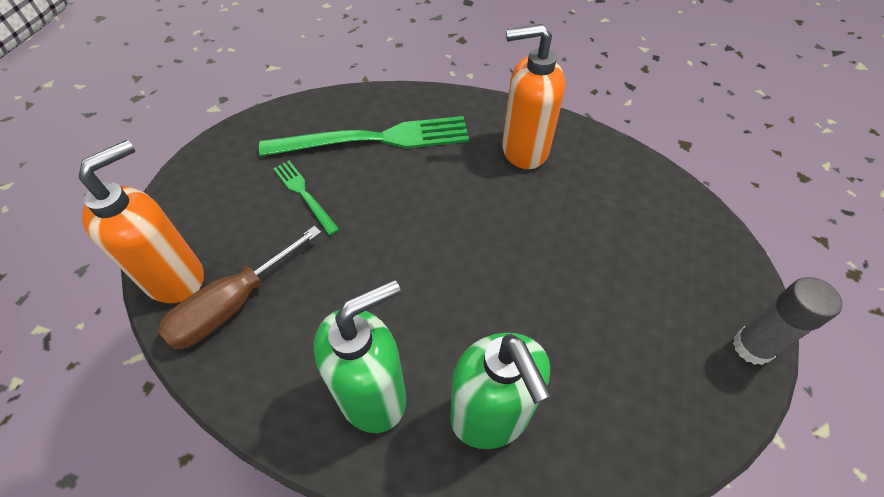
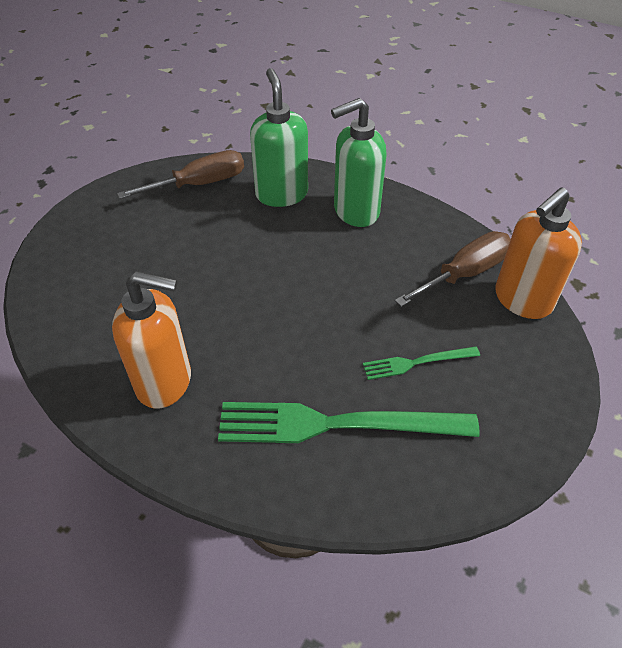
camera: 170 degrees left, 5 degrees down
(304, 194) = (417, 362): green fork -> green fork turned 105 degrees clockwise
(624, 417) = (199, 184): none -> brown screwdriver
(752, 347) = (89, 203): grey glue stick -> none

